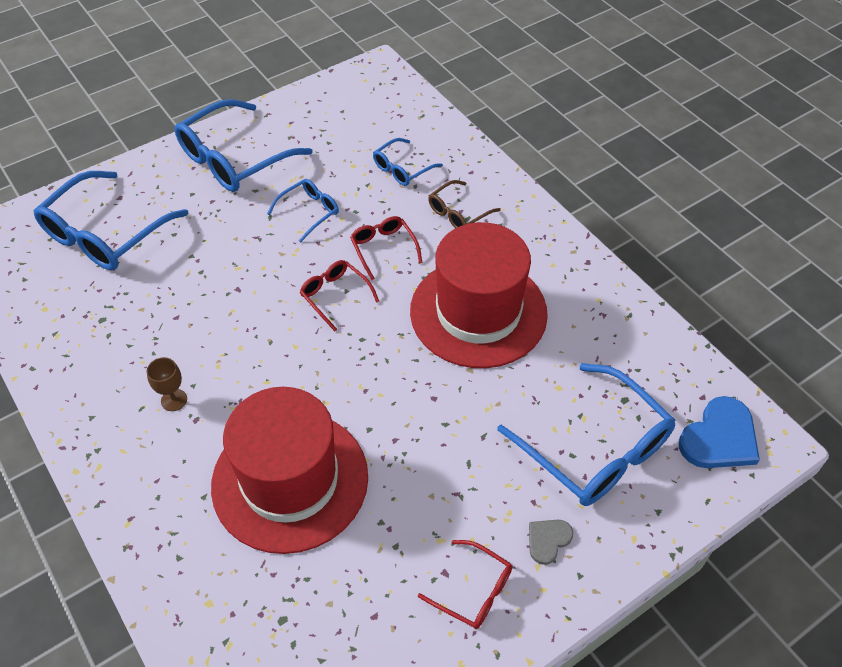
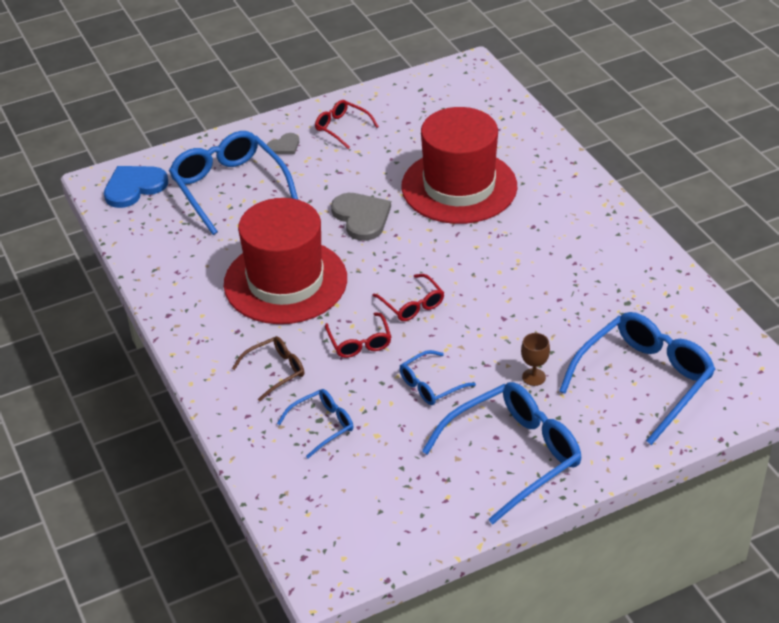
camera: 170 degrees left, 10 degrees down
(174, 400) = (552, 239): brown goblet -> brown goblet (534, 377)
(411, 413) = (361, 217): none -> grey heart

